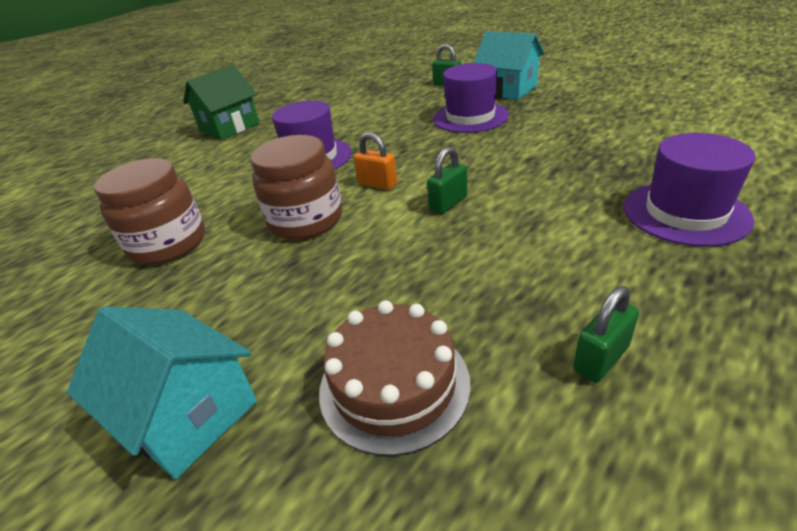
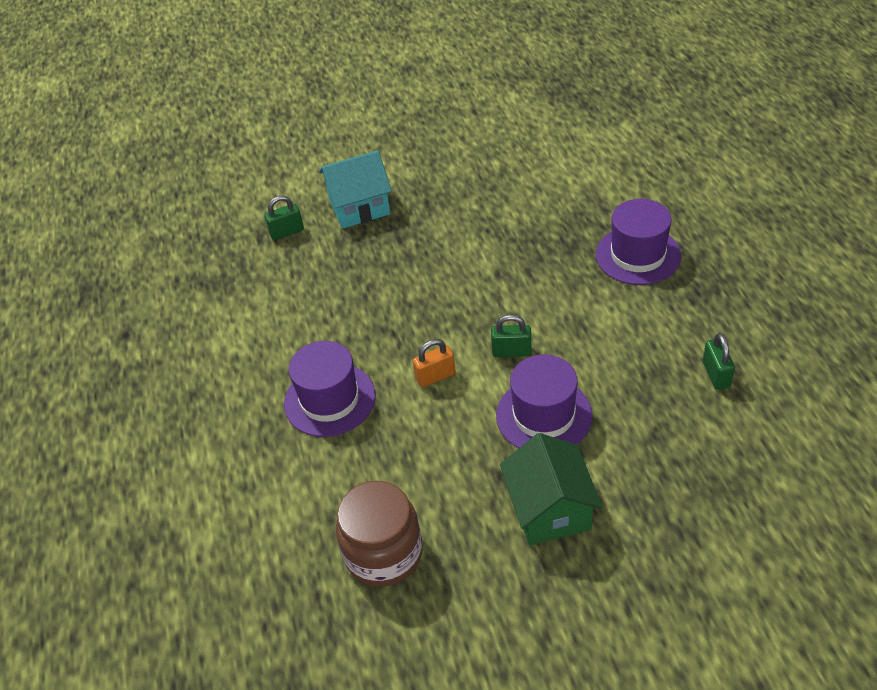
camera: 55 degrees left, 10 degrees up
(188, 414) = (616, 579): turquoise house -> none
(229, 127) = (152, 441): green house -> green house (550, 509)
(306, 220) = (445, 445): brown jar -> none
(394, 385) = (668, 469): brown cake -> none
(448, 203) = (511, 351): green padlock -> green padlock turned 75 degrees counterclockwise
(470, 117) = (384, 260): purple hat -> purple hat (544, 415)

